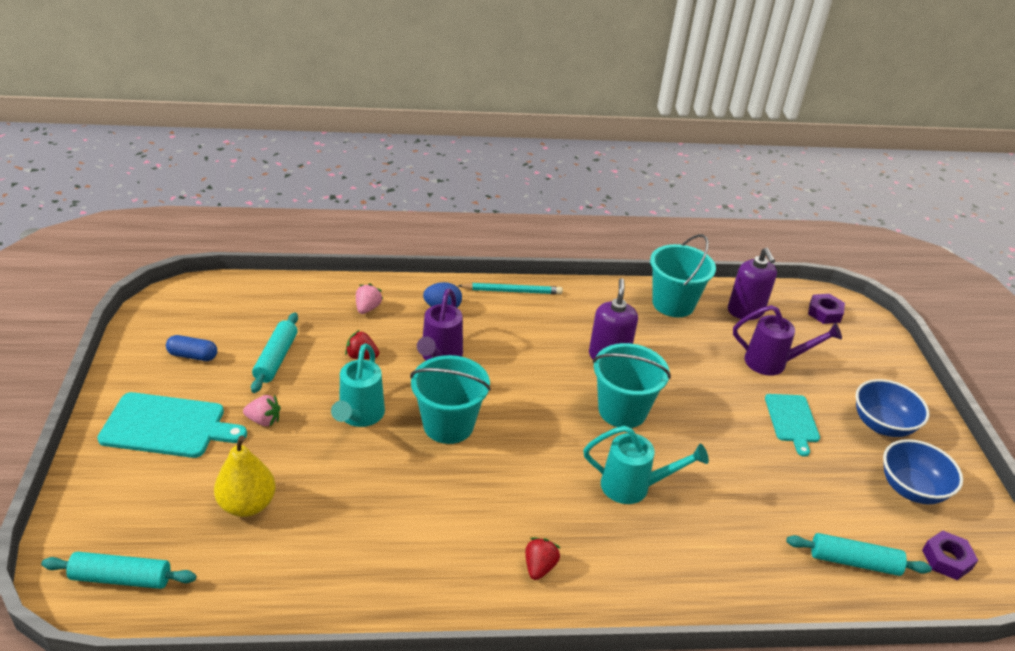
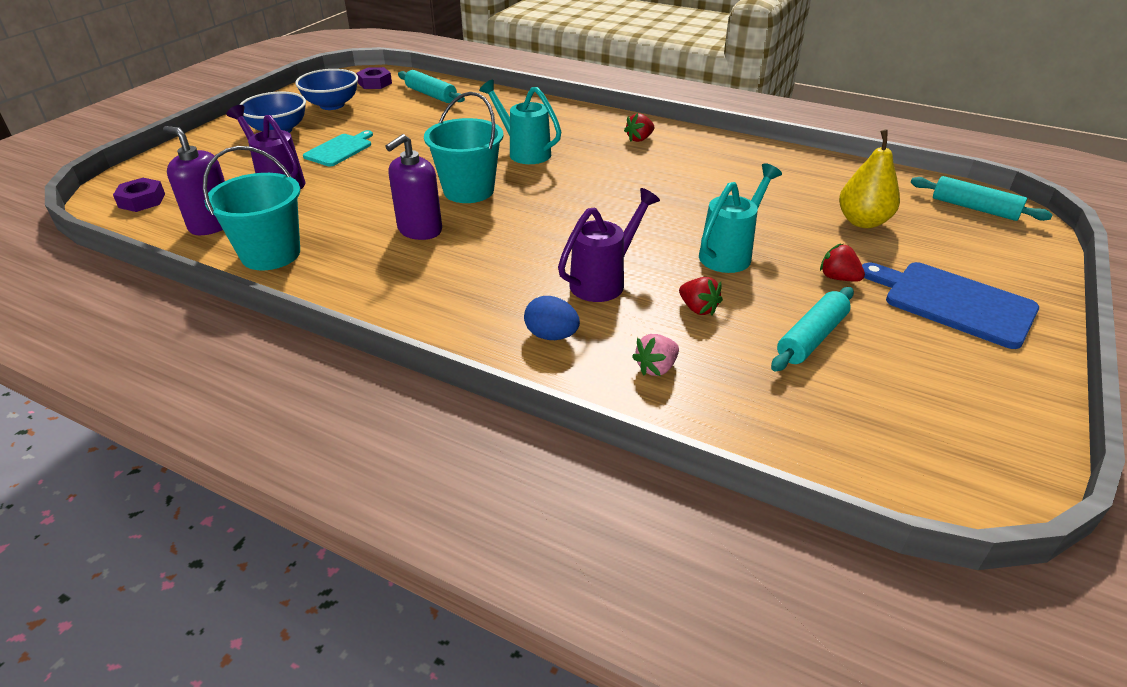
camera: 145 degrees left, 0 degrees up
(168, 426) = (953, 302): turquoise cutting board -> blue cutting board
(193, 356) = (931, 375): blue capsule -> none
(264, 420) = (838, 278): pink strawberry -> red strawberry
(448, 425) = (642, 224): turquoise bucket -> none
(512, 291) = (437, 329): turquoise pencil -> none
(745, 311) = (212, 224): purple soap dispenser -> purple soap dispenser turned 75 degrees counterclockwise

